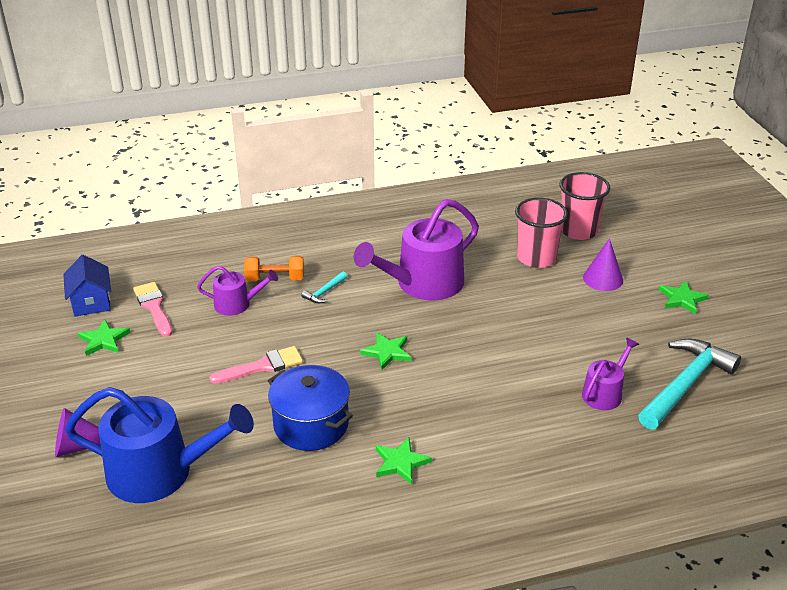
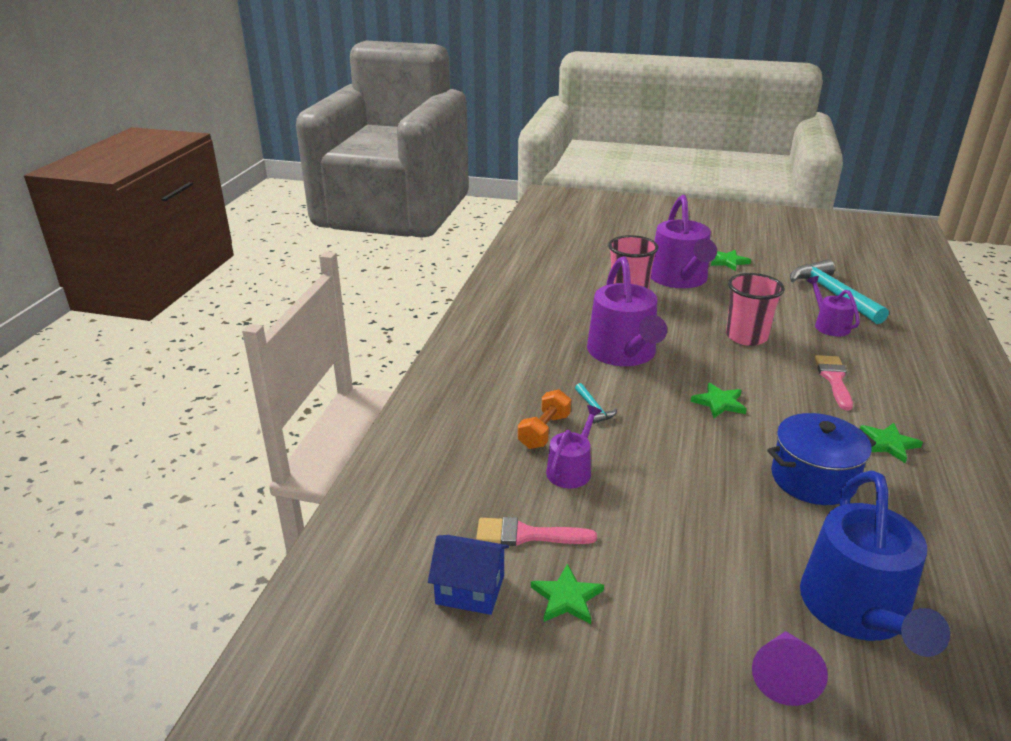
camera: 60 degrees left, 5 degrees down
(160, 472) = (858, 611): blue watering can -> blue watering can turned 150 degrees clockwise
(262, 366) = (698, 483): pink brush -> pink brush (834, 379)
(578, 231) = (605, 266): pink cup -> pink cup (746, 337)
(603, 279) = (680, 279): purple cone -> purple watering can

